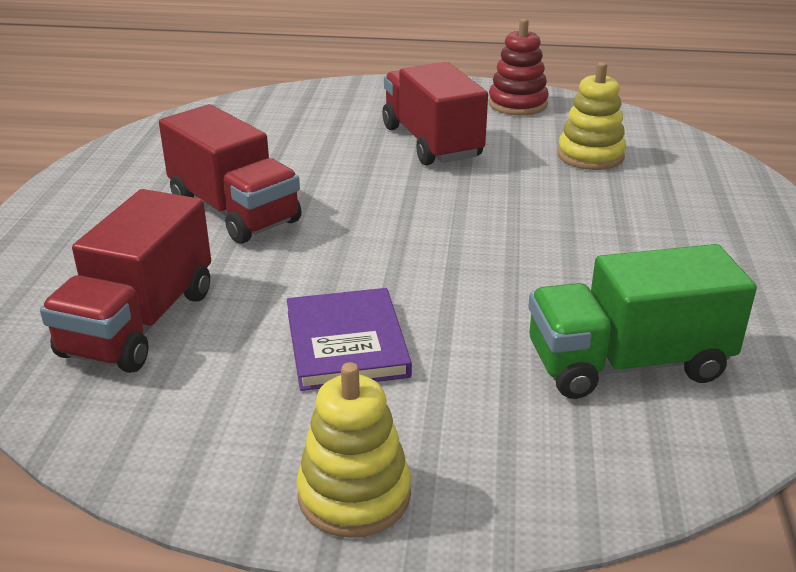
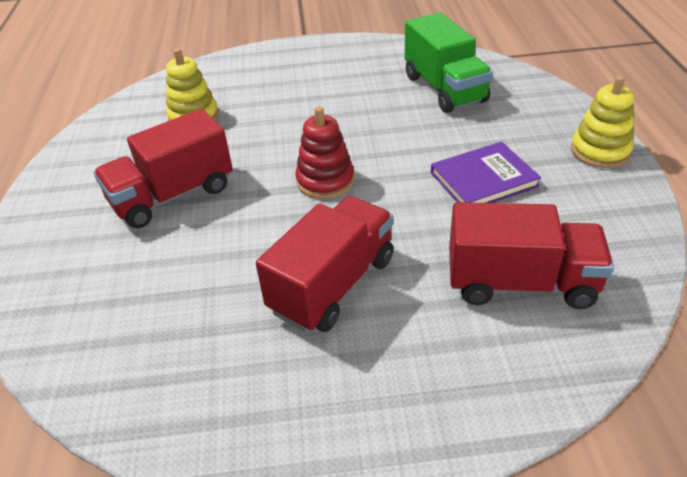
camera: 100 degrees left, 10 degrees up
(517, 104) = (87, 160): red stacking toy -> red stacking toy (325, 181)

